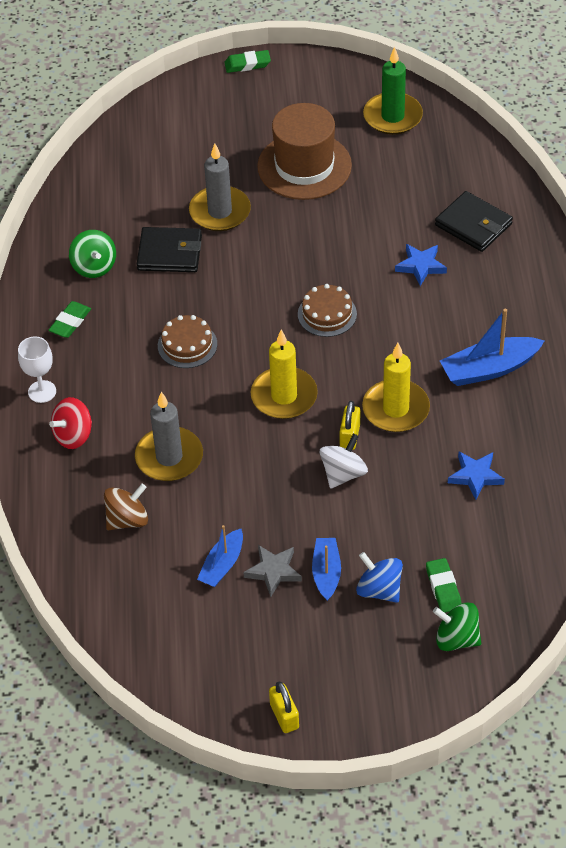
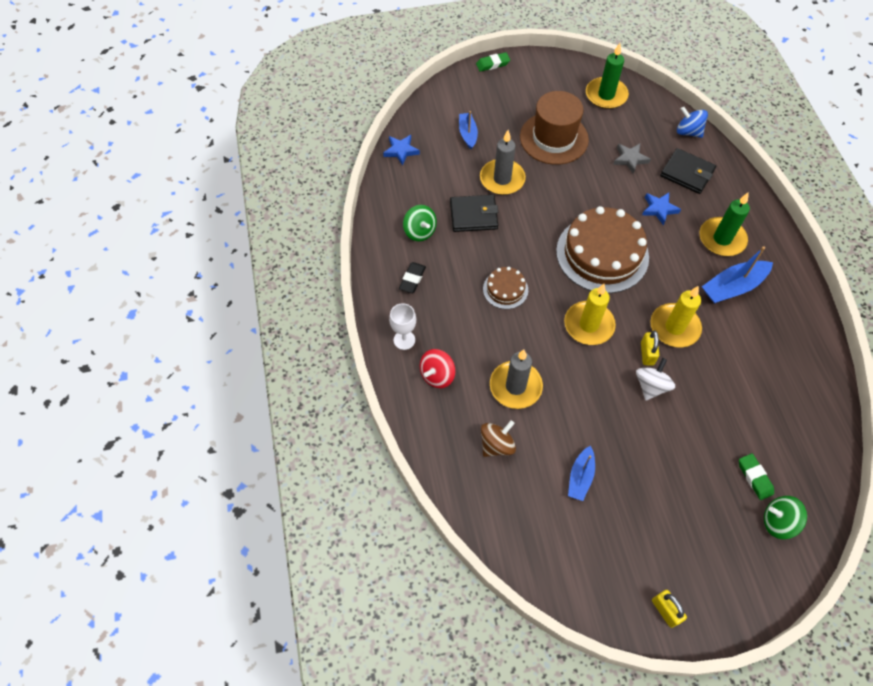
camera: 10 degrees left, 10 degrees up
(70, 322) = (412, 279): green eraser -> black eraser
(273, 571) = (621, 478): grey star -> grey star (630, 159)
(326, 573) = (662, 474): blue boat -> blue boat (467, 134)
(327, 314) = (602, 254): brown cake -> brown cake, size x2.09
(379, 590) = (706, 485): blue spinning top -> blue spinning top (688, 132)
(475, 476) = (749, 378): blue star -> blue star (401, 151)
(494, 310) = (722, 239): none -> green candle

